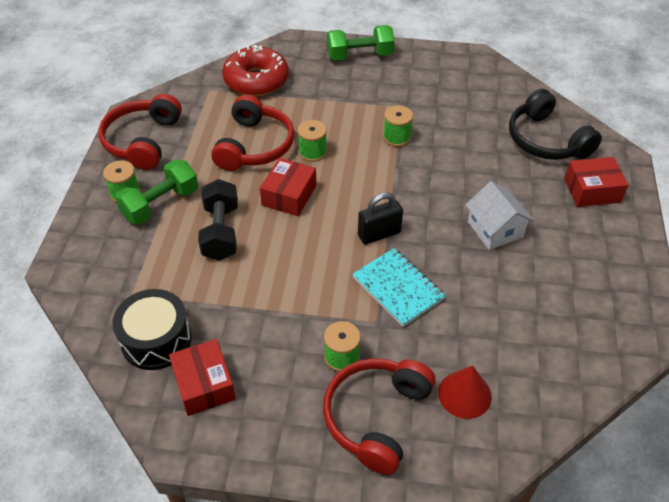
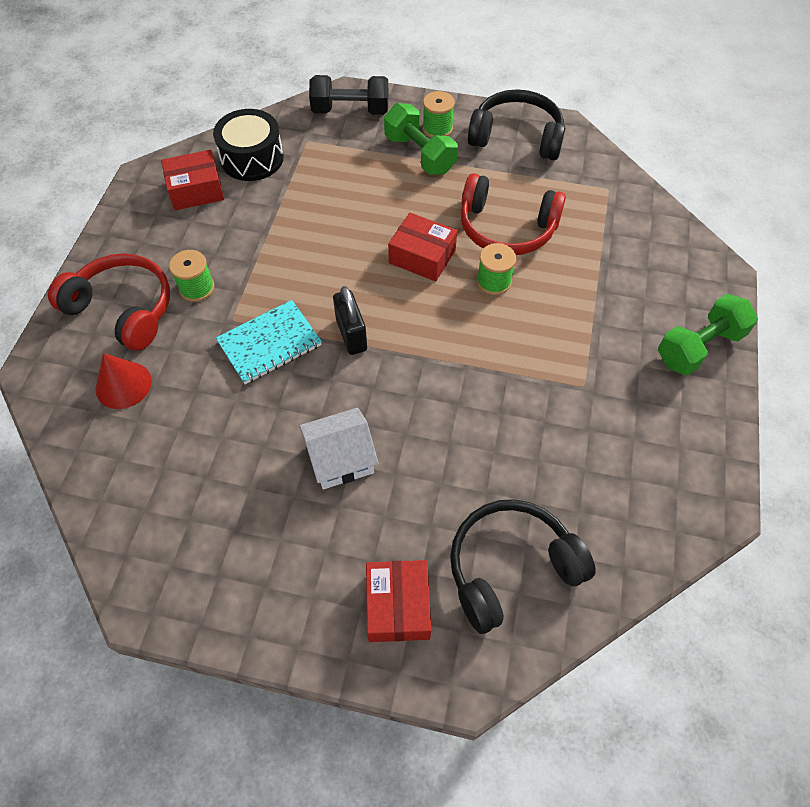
camera: 95 degrees right, 10 degrees up
(143, 141) = (516, 137): red headphones -> black headphones
(221, 232) = (374, 200): black dumbbell -> black dumbbell (350, 110)
(256, 80) = (631, 232): red donut -> none
(359, 56) = (699, 347): green dumbbell -> green dumbbell turned 60 degrees clockwise
(396, 137) = (520, 372): green spool -> none

